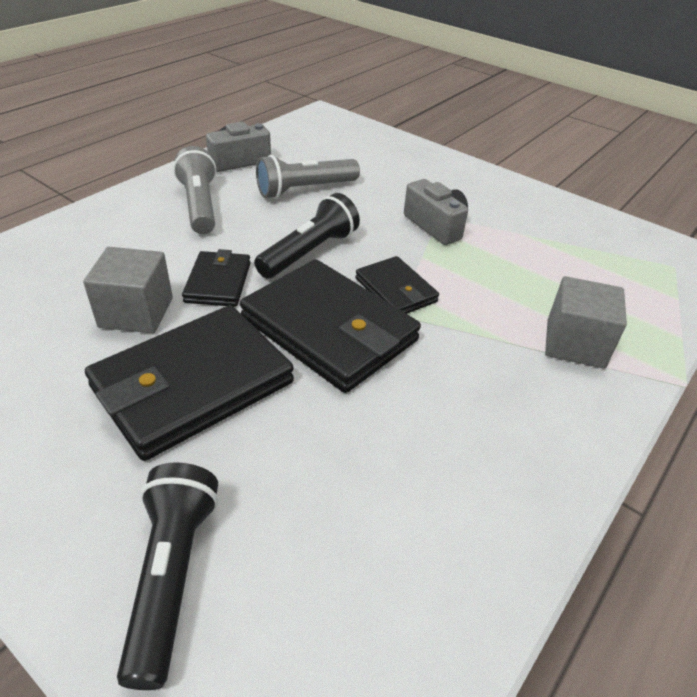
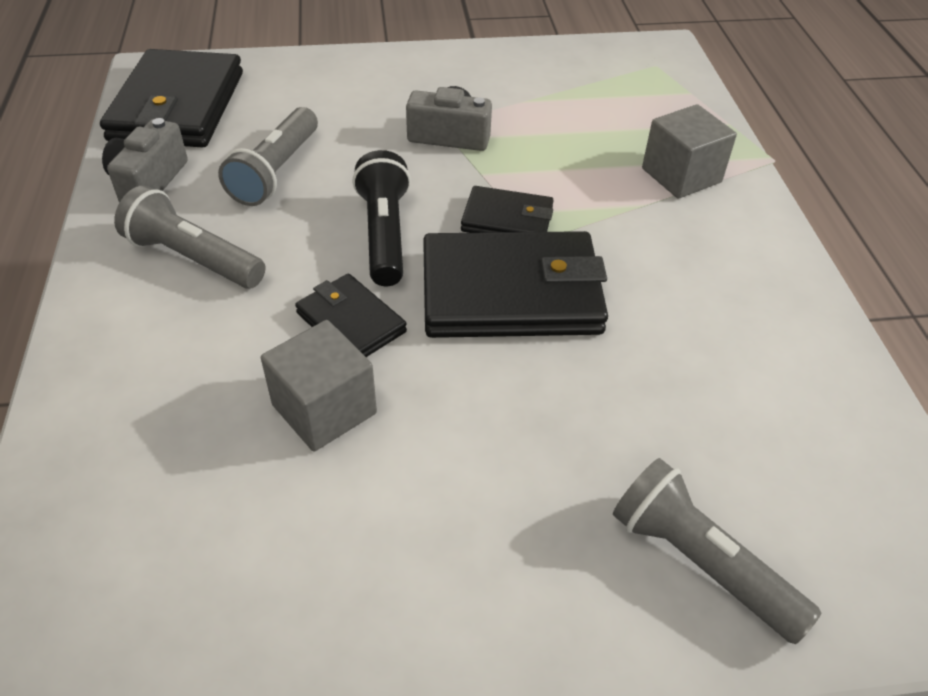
camera: 45 degrees left, 5 degrees up
(172, 576) = (700, 563): black flashlight -> grey flashlight
(192, 385) = (484, 426): black wallet -> black wallet (177, 106)

